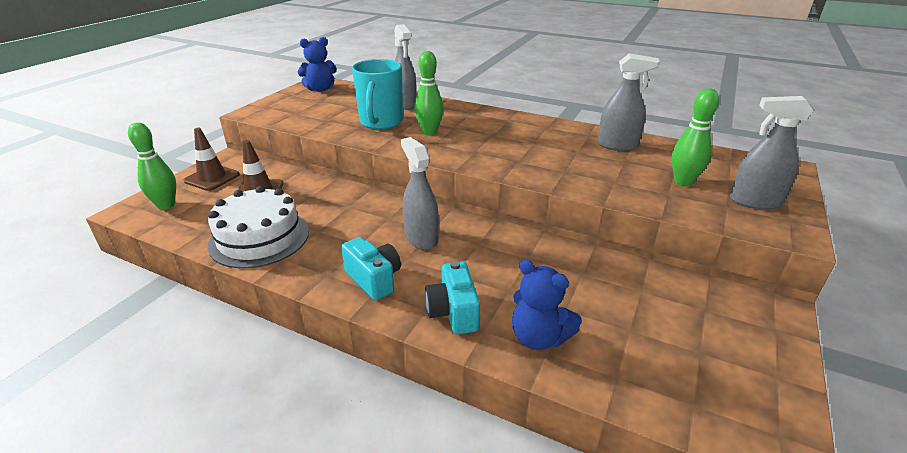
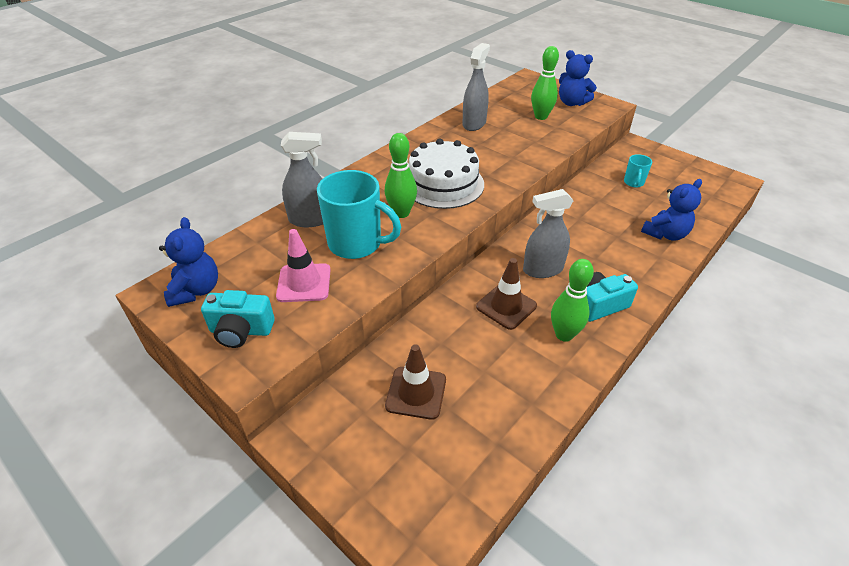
camera: 75 degrees left, 10 degrees up
(166, 205) = (419, 500): green bowling pin -> green bowling pin (564, 334)
(212, 178) = (354, 450): brown traffic cone -> brown traffic cone (506, 306)
(259, 238) = (522, 388): white cake -> white cake (443, 184)
(332, 114) = (304, 283): none -> pink traffic cone
(453, 312) = (641, 267): turquoise camera -> turquoise camera (241, 331)
(653, 306) = (633, 183): none -> turquoise mug
(754, 202) = (571, 103): grey spray bottle -> blue teddy bear

